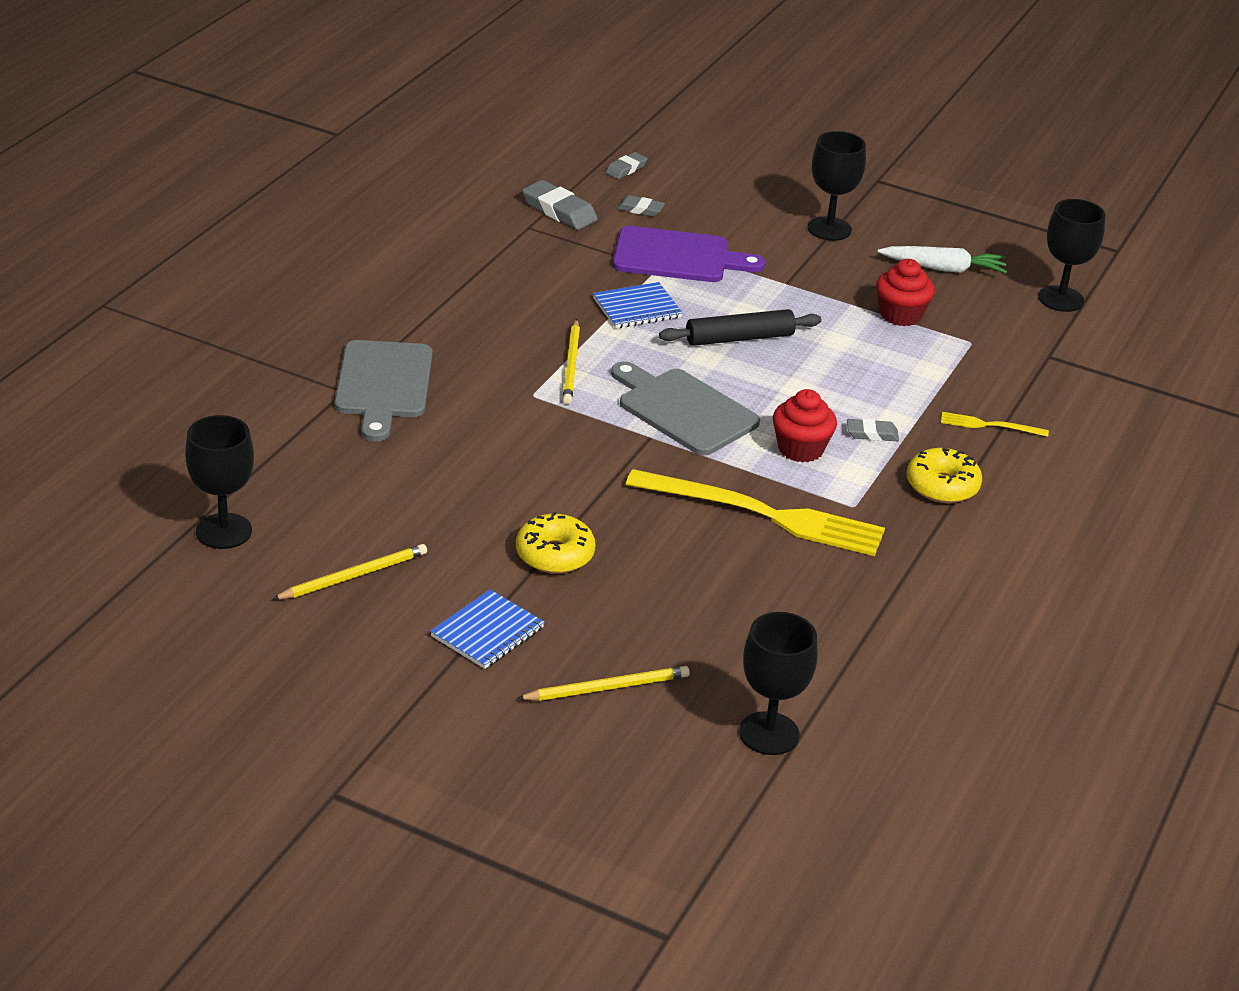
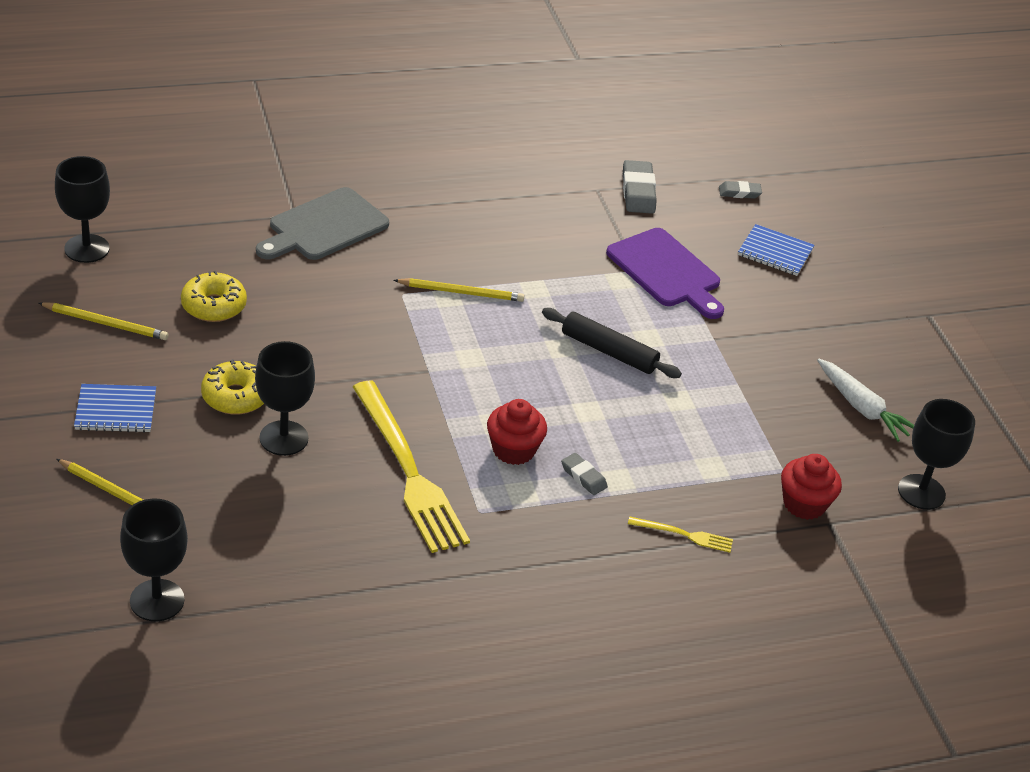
camera: 45 degrees right, 5 degrees up
(571, 365) = (461, 292): yellow pencil -> yellow pencil turned 135 degrees counterclockwise
(637, 308) = (573, 286): blue notebook -> blue notebook (775, 252)
(640, 209) = (698, 225): grey eraser -> none
(683, 410) = (481, 370): grey cutting board -> none
(829, 229) = (820, 324): black goblet -> black goblet (284, 438)
(900, 315) = (762, 416): red cupcake -> red cupcake (804, 504)
(942, 486) = (568, 546): yellow donut -> yellow donut (214, 306)
(989, 425) = (684, 535): yellow fork -> yellow fork turned 135 degrees clockwise

